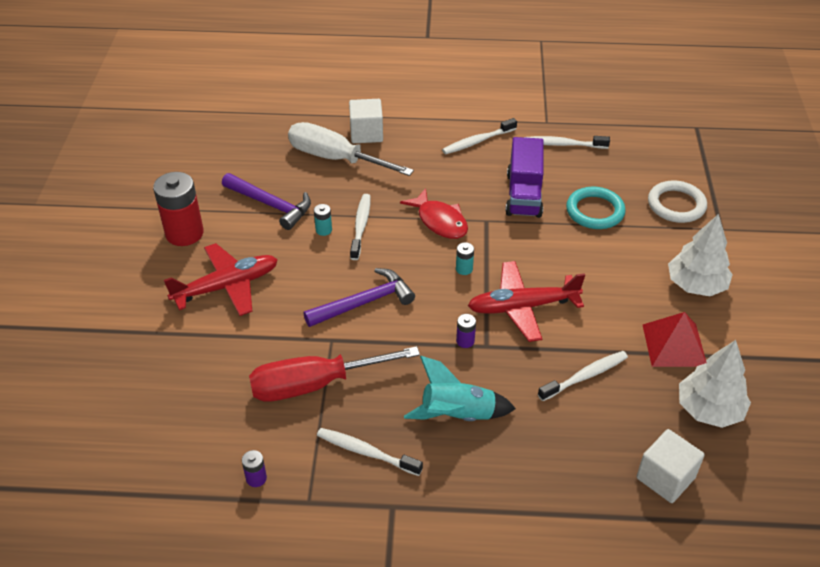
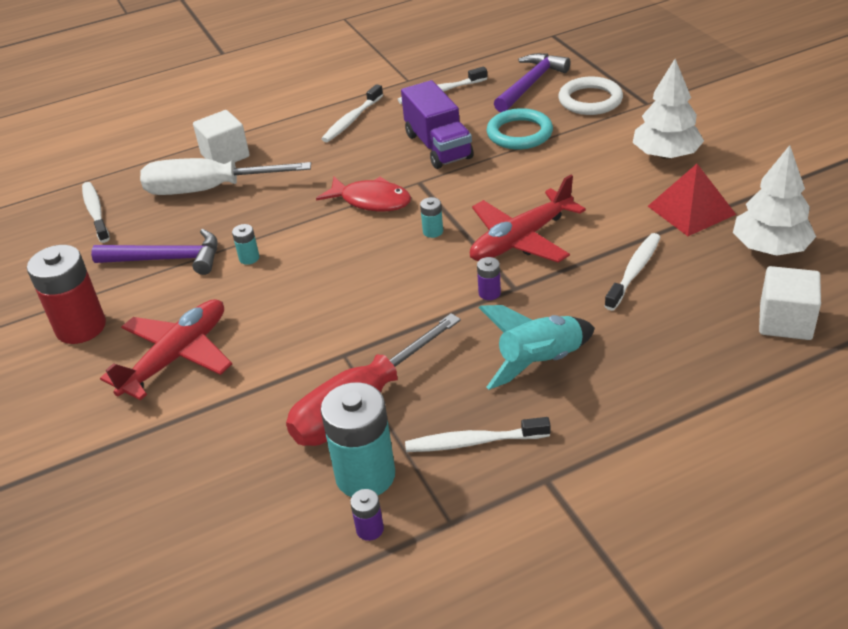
camera: 25 degrees left, 5 degrees down
(280, 438) = (365, 475): none -> turquoise battery
(361, 226) = (288, 238): white toothbrush -> white toothbrush (96, 212)
(364, 302) = (351, 305): purple hammer -> purple hammer (530, 84)

